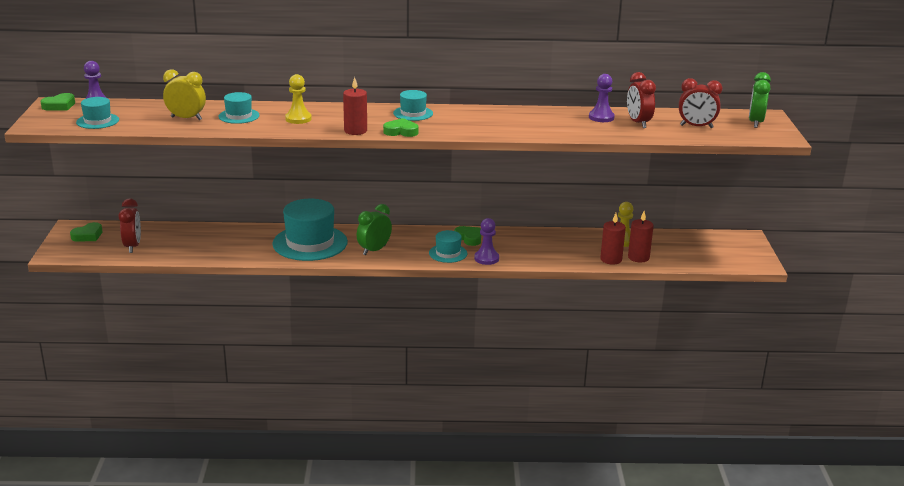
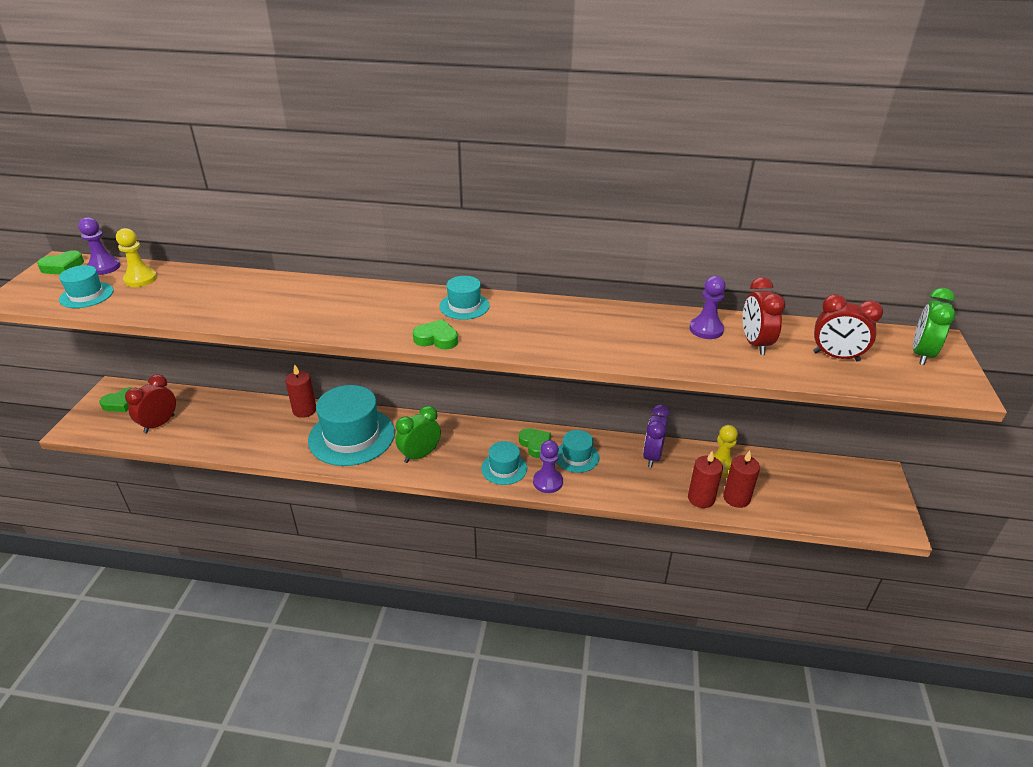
camera: 10 degrees right, 10 degrees up
(132, 246) = (159, 424): red clock -> red clock turned 150 degrees counterclockwise
(186, 118) = (189, 297): yellow clock -> none
(239, 116) = (252, 297): turquoise hat -> turquoise hat (576, 457)
(298, 119) = (320, 306): yellow pawn -> yellow pawn (140, 279)
(355, 131) = (380, 333): red candle -> red candle (304, 410)
(567, 239) = (652, 456): none -> purple clock

